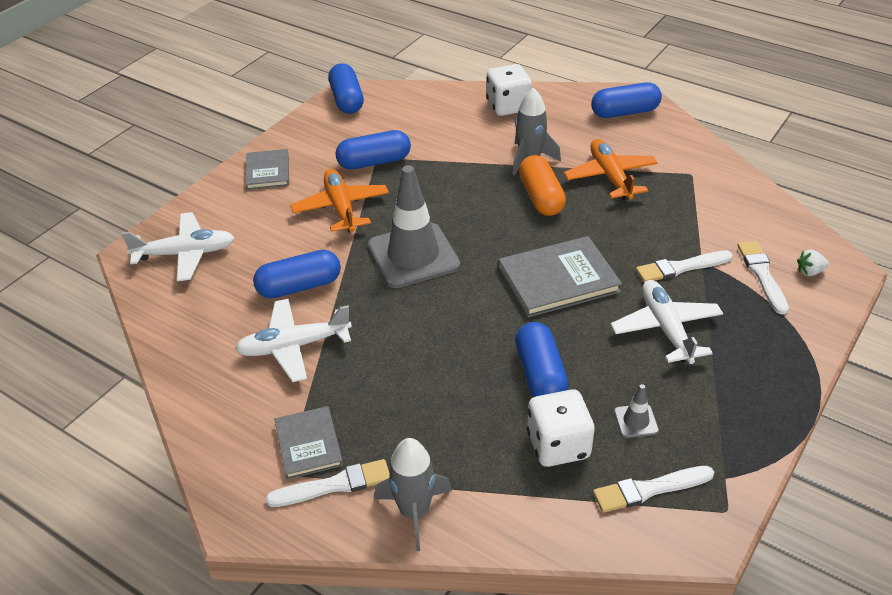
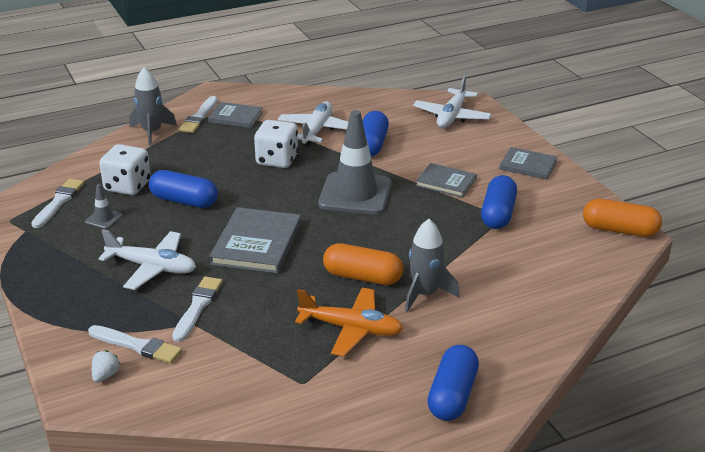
camera: 120 degrees right, 10 degrees down
(341, 208) = (446, 182): orange plane -> grey book
(347, 100) = (619, 230): blue capsule -> orange capsule
(508, 106) = (531, 319): white dice -> white dice (277, 160)

